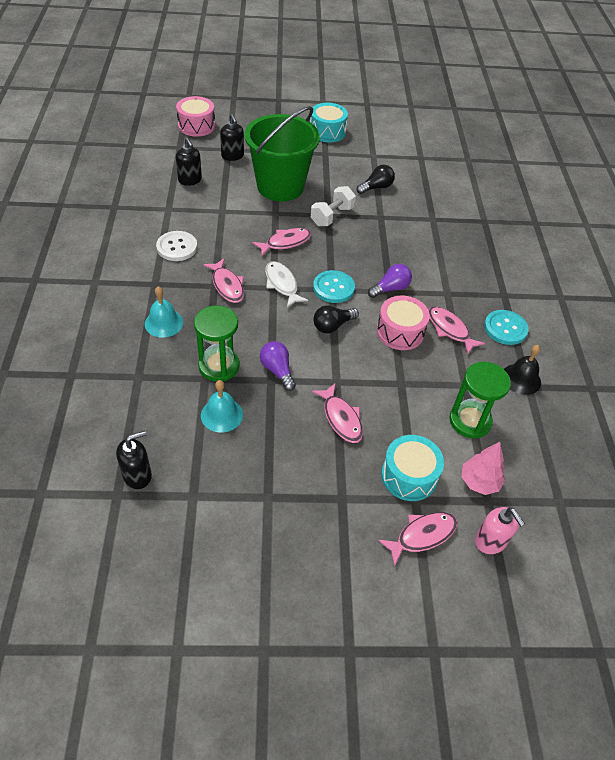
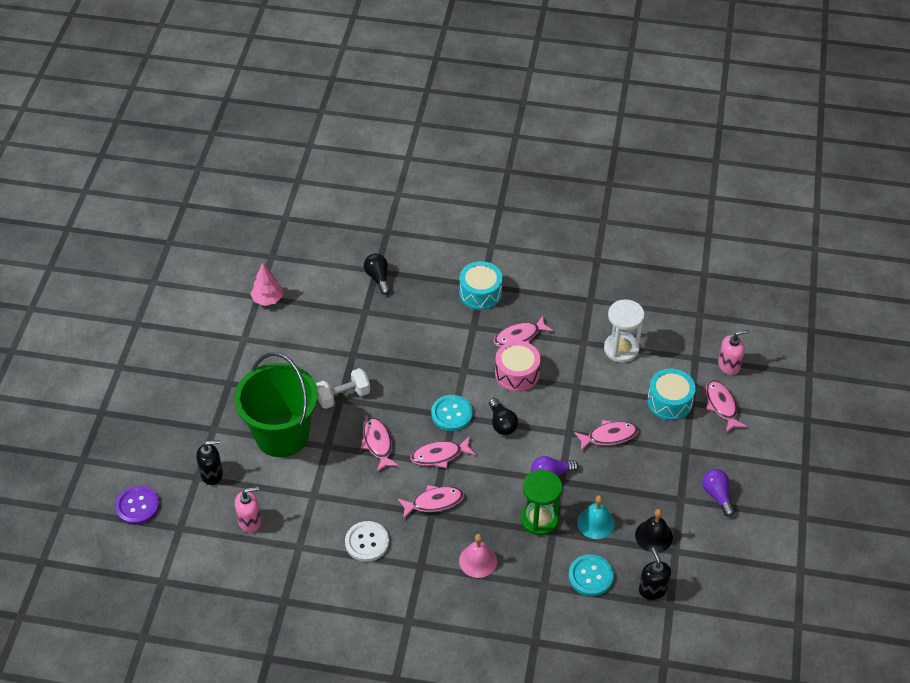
camera: 75 degrees left, 0 degrees up
(164, 323) = (478, 561): turquoise bell -> pink bell
(190, 180) = (250, 521): black soap dispenser -> pink soap dispenser
(196, 126) = (137, 506): pink drum -> purple button
(282, 284) = (439, 455): white fish -> pink fish
(327, 132) = (186, 373): turquoise drum -> turquoise drum (480, 293)
(332, 216) = (343, 396): white dumbbell -> white dumbbell turned 75 degrees counterclockwise
(376, 187) = (303, 348): black light bulb -> black light bulb (378, 278)
(390, 288) = (460, 369): purple light bulb -> purple light bulb (717, 495)
(470, 421) = (621, 349): green hourglass -> white hourglass
(479, 482) = (679, 358): pink tree -> pink tree (268, 299)
(505, 328) = (524, 296): turquoise button -> turquoise button (590, 576)
(521, 379) = (582, 302): black bell -> black bell (654, 536)

